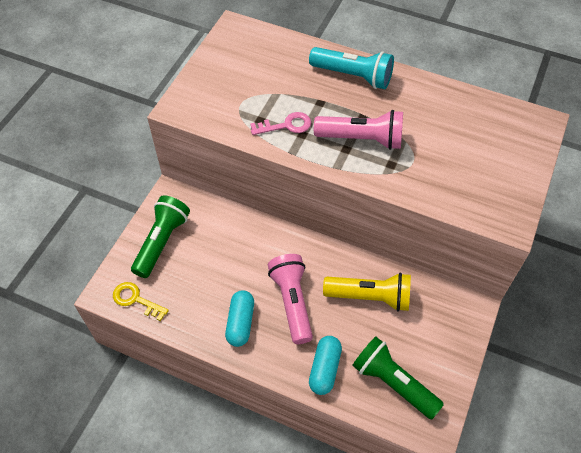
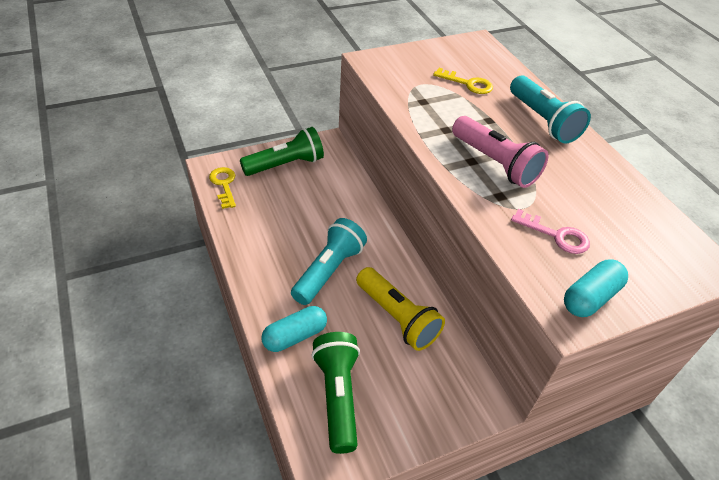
camera: 40 degrees right, 10 degrees down
(240, 323) = (273, 253): turquoise capsule -> turquoise capsule (590, 297)
(272, 78) = (468, 84): none -> yellow key
(286, 125) = (440, 116): pink key -> pink key (556, 235)
(292, 302) = (329, 271): pink flashlight -> turquoise flashlight

